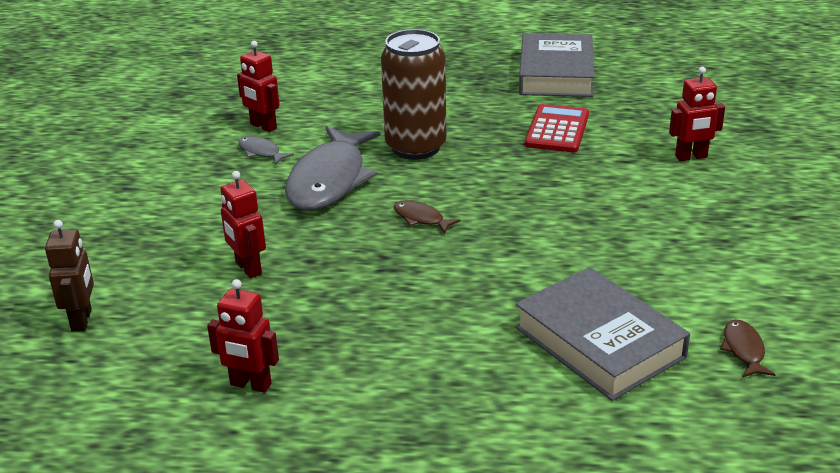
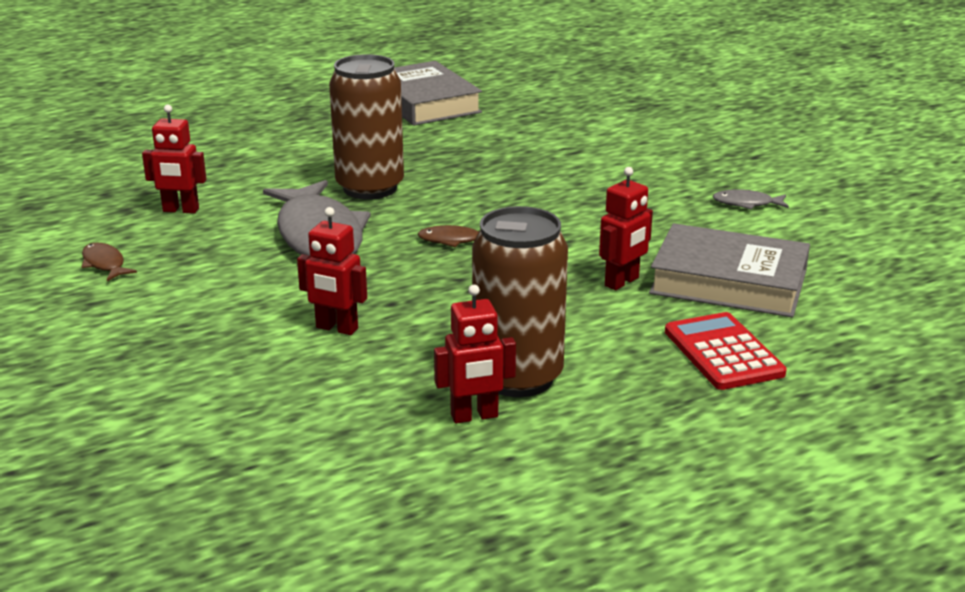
camera: 35 degrees left, 5 degrees down
(82, 320) = (212, 429): brown robot -> none
(261, 152) = (210, 232): grey fish -> grey fish (746, 204)
(319, 364) = (517, 377): none -> brown can
(557, 130) = (484, 144): red calculator -> red calculator (723, 352)
(691, 157) = (623, 136): red robot -> red robot (622, 282)
(744, 350) = (837, 252): brown fish -> brown fish (105, 264)

